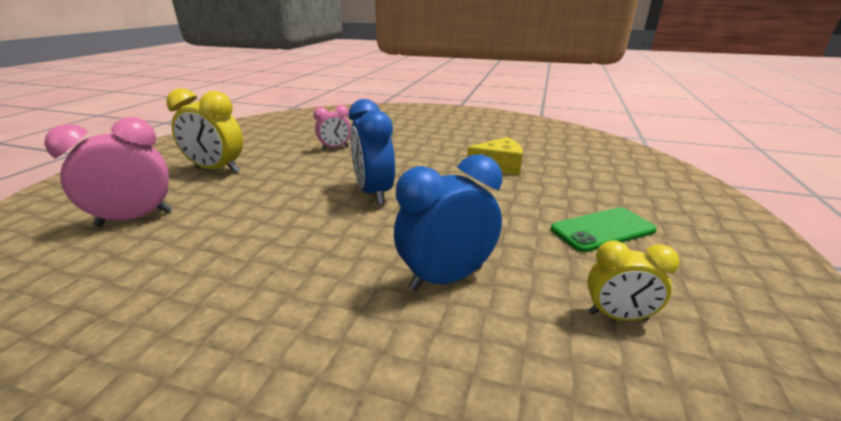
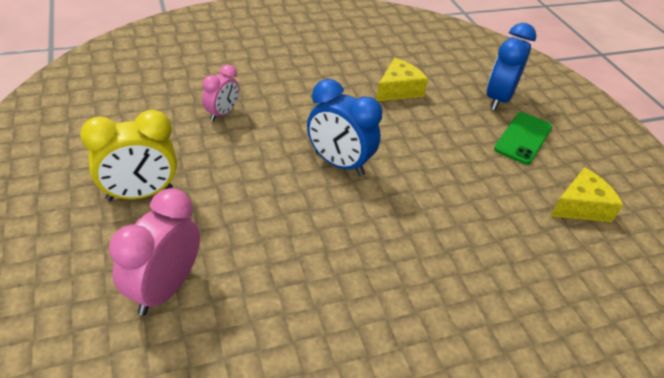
camera: 40 degrees left, 15 degrees up
(446, 278) = (478, 223): blue clock -> blue clock (498, 99)
(617, 316) = (581, 206): yellow clock -> yellow cheese

